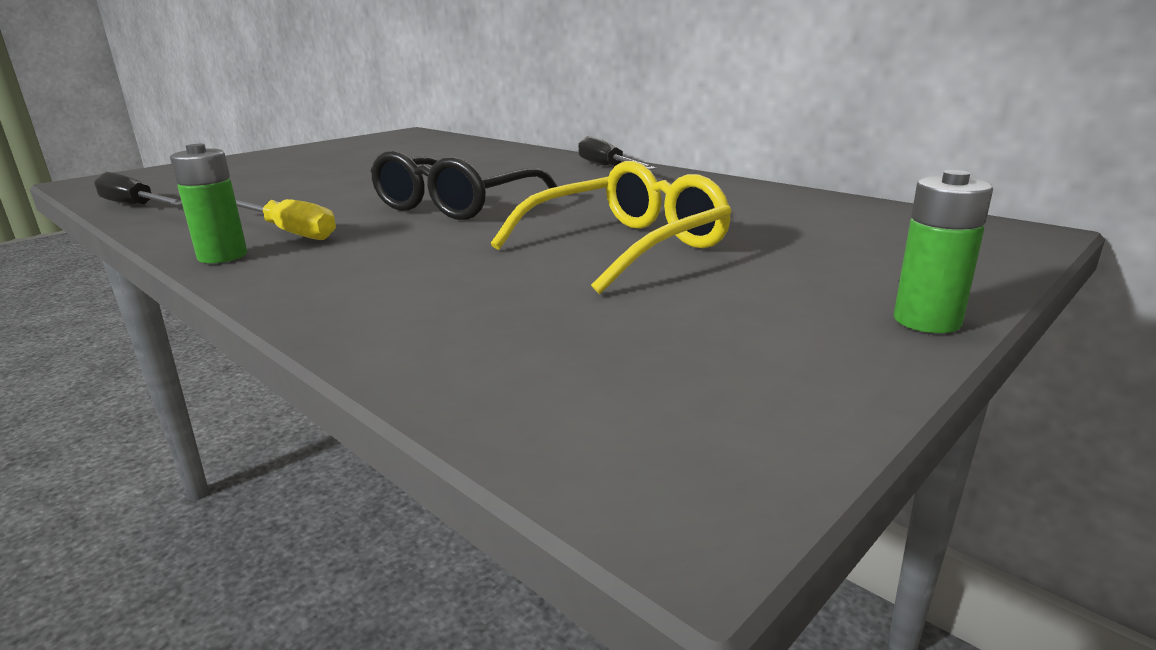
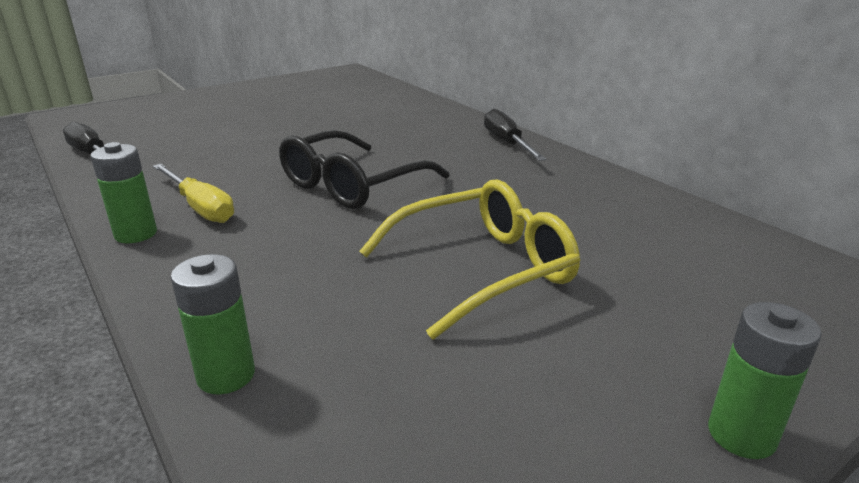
camera: 10 degrees right, 5 degrees up
(385, 339) = (226, 375): none -> green battery

